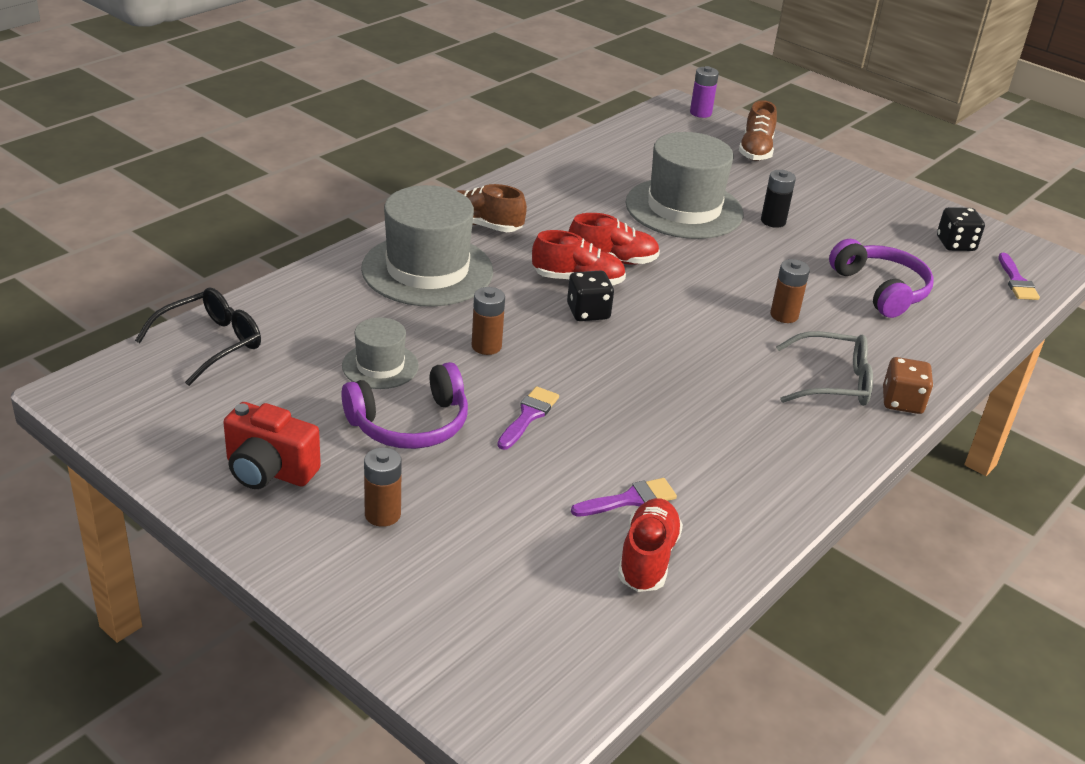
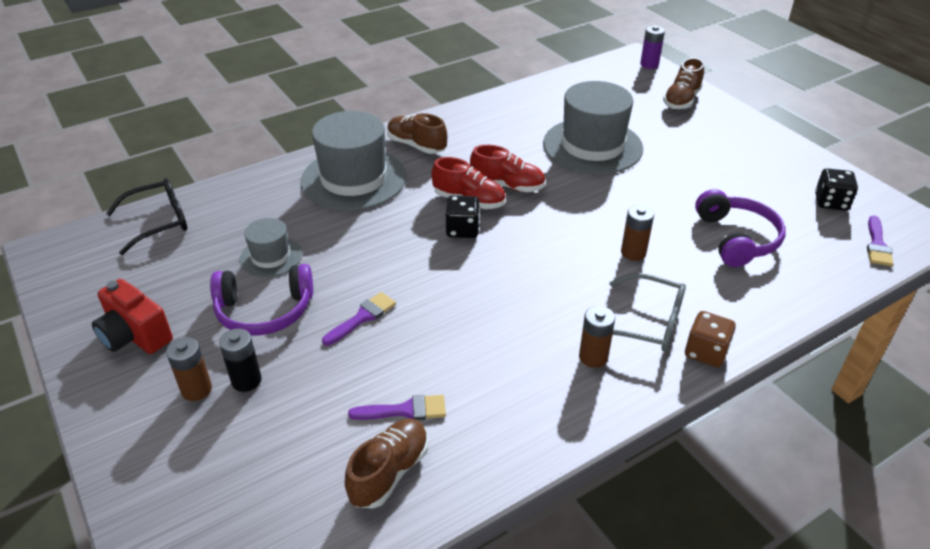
camera: 20 degrees right, 5 degrees up
(486, 346) = (363, 250): brown battery -> brown battery (593, 357)
(647, 558) = (389, 472): red shoe -> brown shoe
(773, 221) = (666, 164): black battery -> black battery (246, 380)

